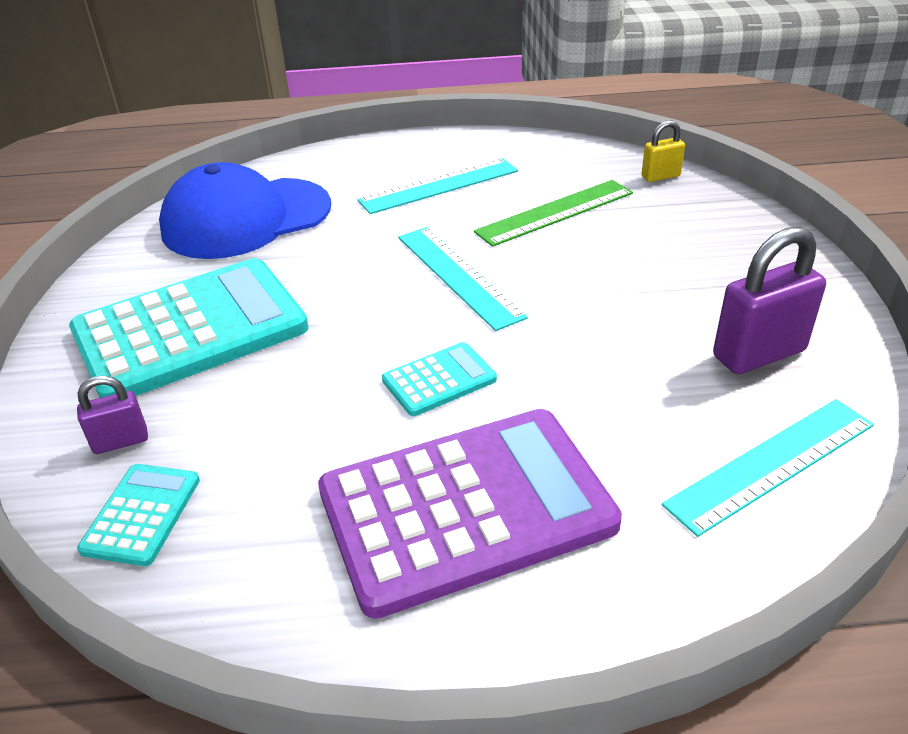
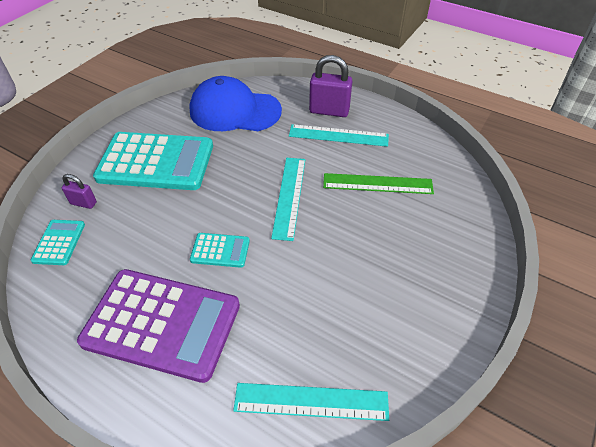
camera: 35 degrees right, 10 degrees up
(142, 514) = (59, 242): turquoise calculator -> turquoise calculator turned 45 degrees counterclockwise
(660, 176) = (463, 191): yellow padlock -> none
(758, 354) = (381, 336): purple padlock -> purple padlock (329, 111)

